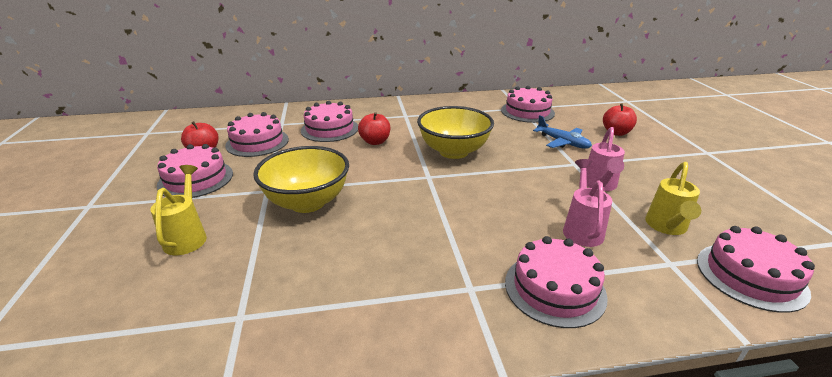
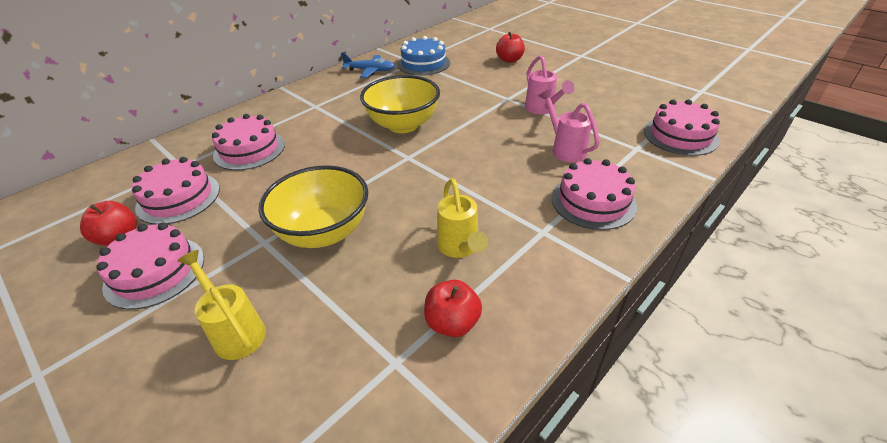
camera: 35 degrees left, 10 degrees up
(375, 142) = (317, 144): red apple -> red apple (452, 323)
(527, 111) = (423, 63): pink cake -> blue cake
(563, 142) = (480, 83): blue plane -> blue plane (370, 71)
(666, 227) = (611, 124): yellow watering can -> yellow watering can (460, 248)

